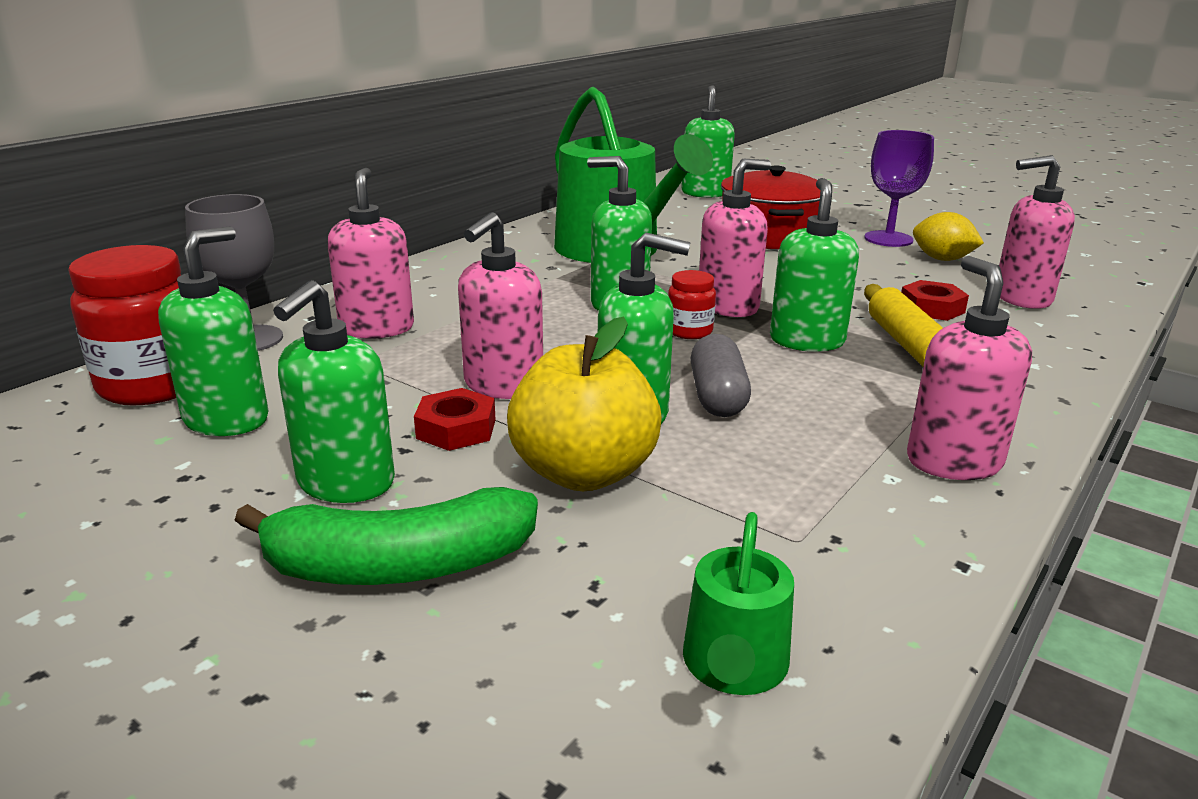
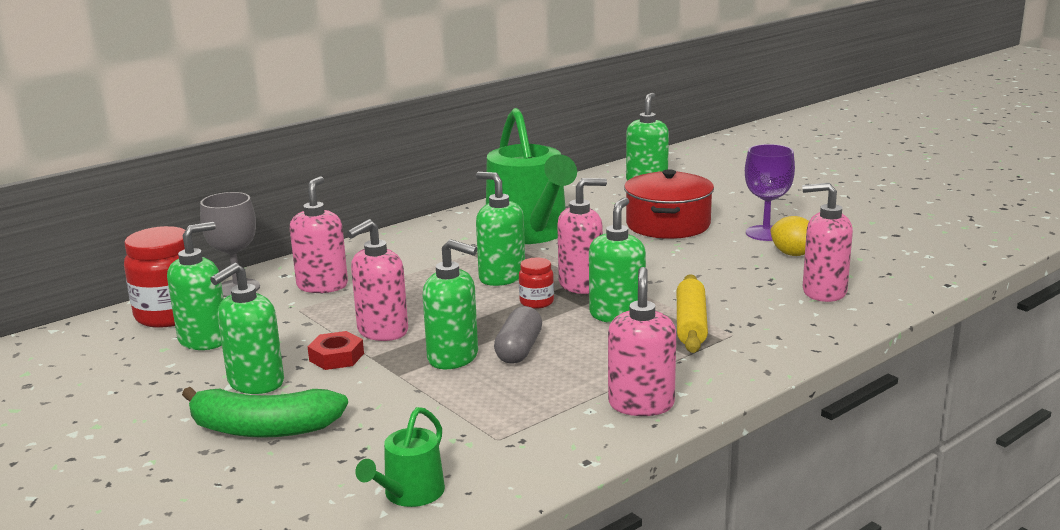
camera: 15 degrees right, 5 degrees down
(584, 473) = (397, 390): yellow apple -> none
(931, 308) = (739, 296): red nut -> none

